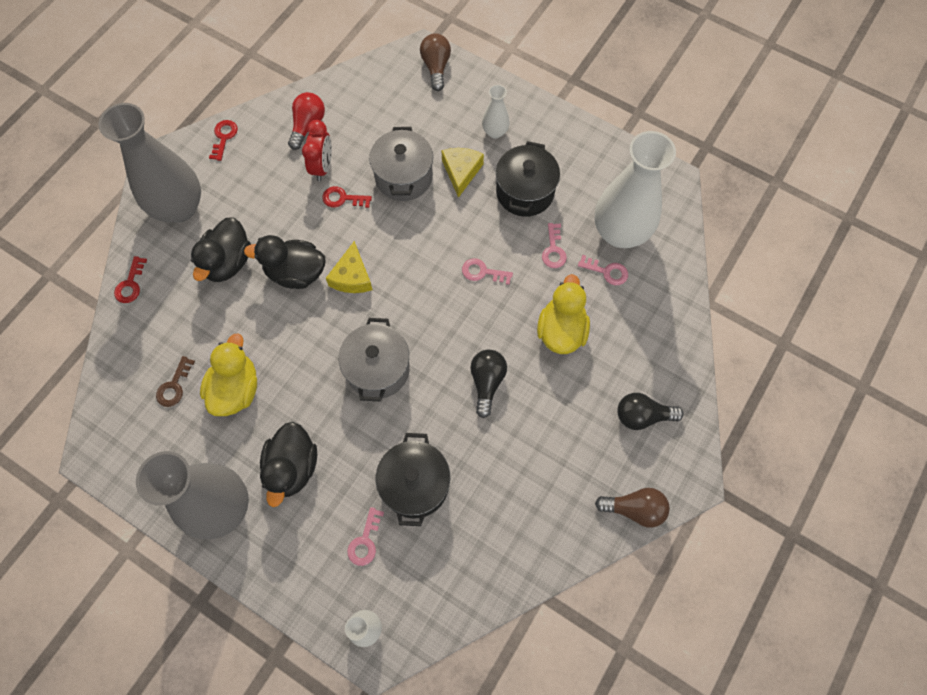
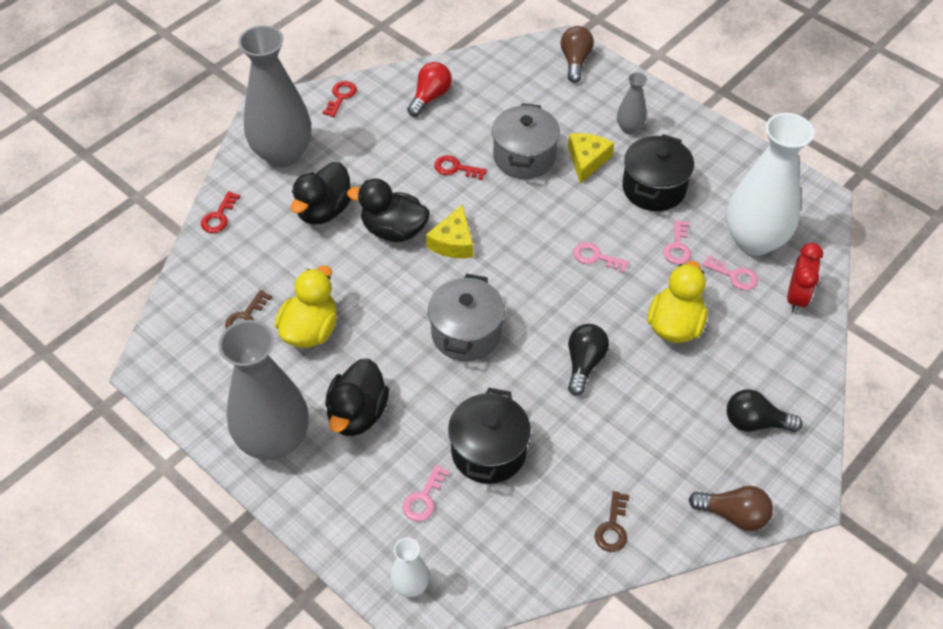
camera: 10 degrees right, 15 degrees down
(322, 167) = (439, 136): red clock -> red clock (796, 298)
(495, 132) = (629, 128): white vase -> grey vase
(533, 540) = (612, 527): none -> brown key

